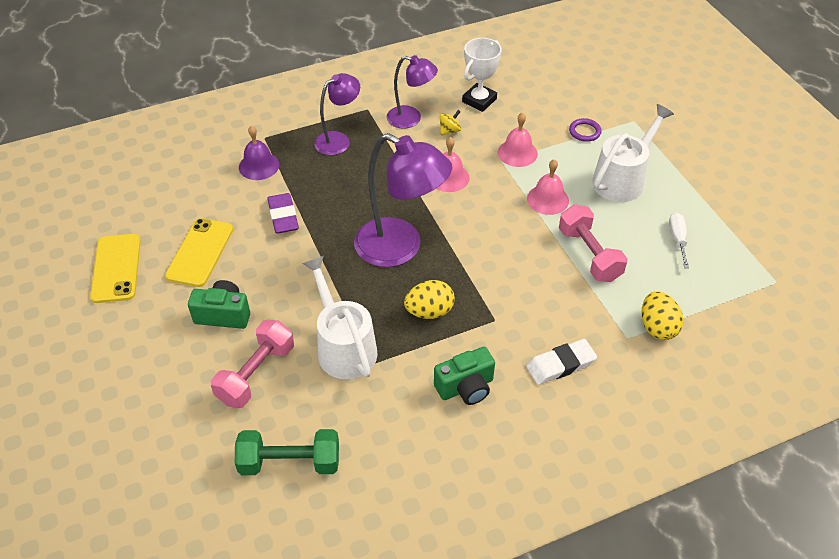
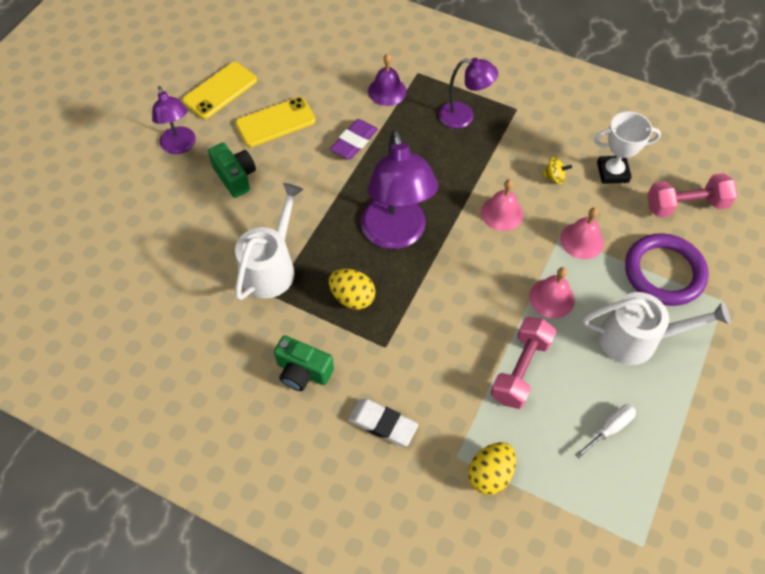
camera: 50 degrees right, 10 degrees up
(256, 374) = (203, 234): pink dumbbell -> pink dumbbell (685, 205)
(290, 462) = (149, 308): green dumbbell -> none
(411, 119) = (538, 143): purple lamp -> purple lamp (180, 146)
(584, 132) = (664, 272): purple ring -> purple ring, size x2.23

